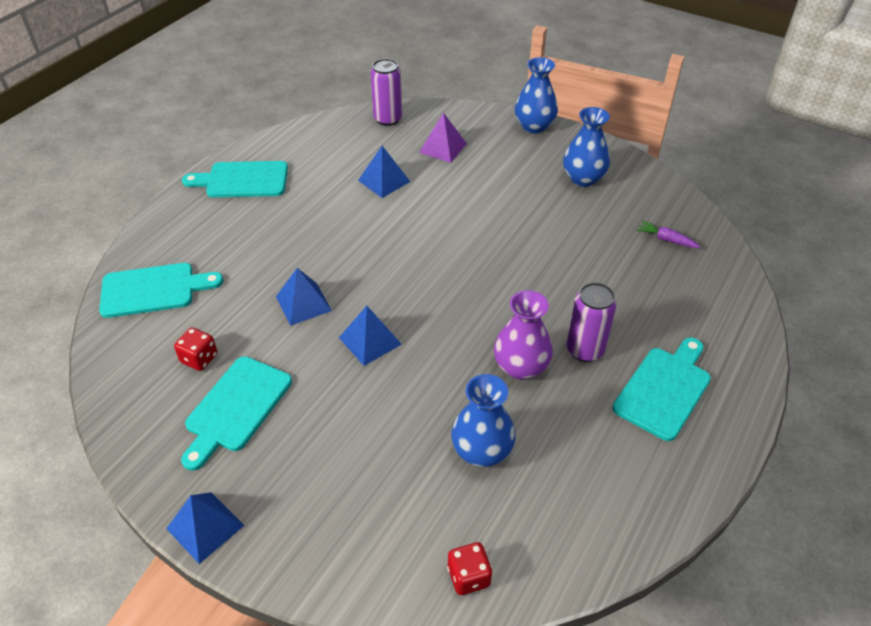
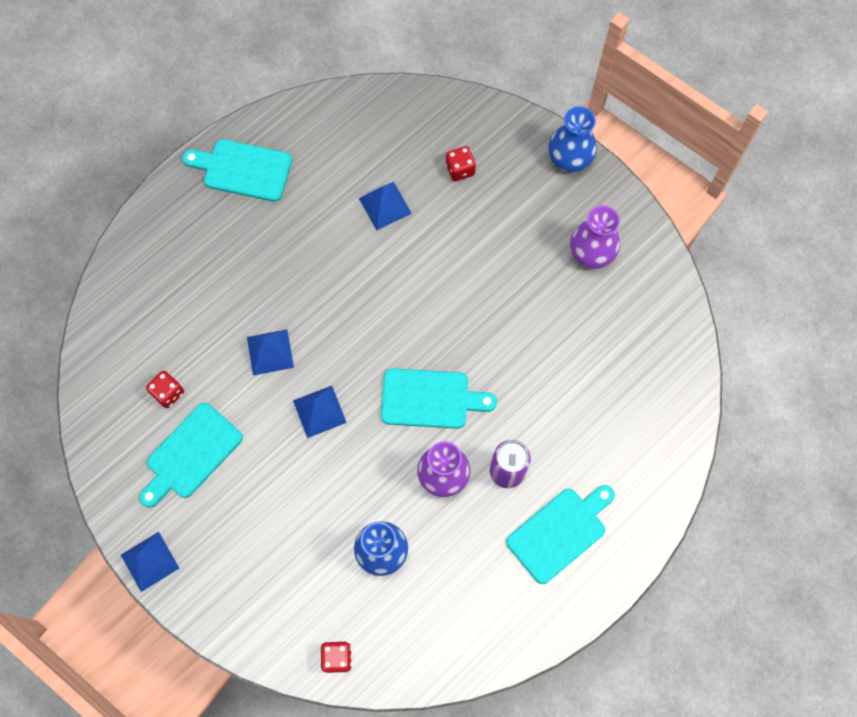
camera: 15 degrees right, 25 degrees up
(153, 290) = (138, 300): turquoise cutting board -> turquoise cutting board (430, 399)
(388, 119) = (414, 108): purple can -> none
(443, 148) = (460, 169): purple pyramid -> red dice
(583, 178) = (591, 253): blue vase -> purple vase
(666, 239) = (640, 359): purple carrot -> none

